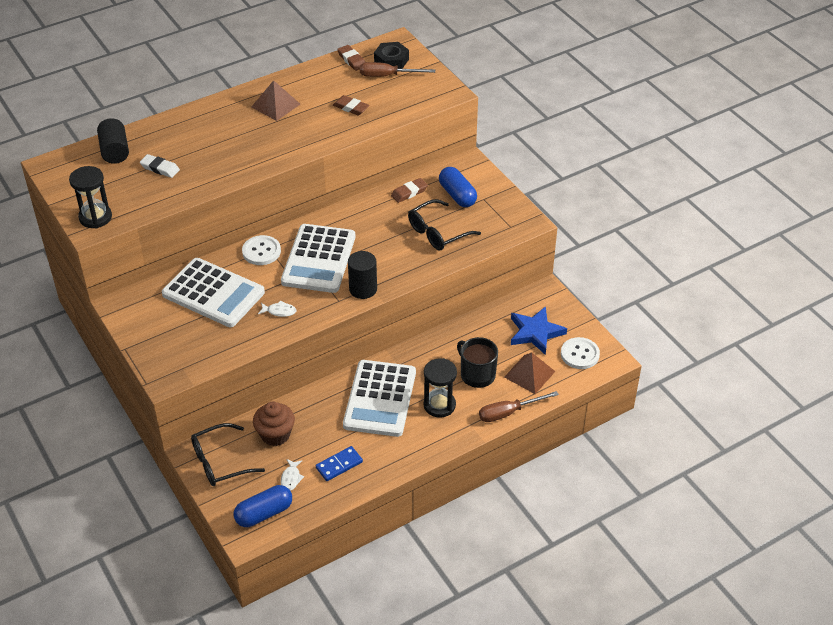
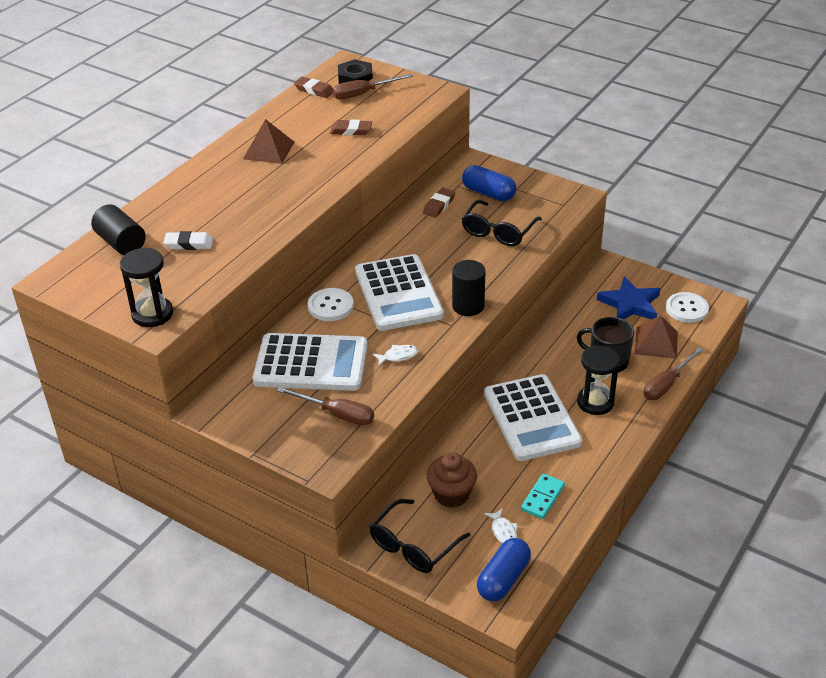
camera: 25 degrees left, 5 degrees down
(202, 341) = (337, 414): none -> brown screwdriver
(339, 465) = (542, 498): blue domino -> turquoise domino

